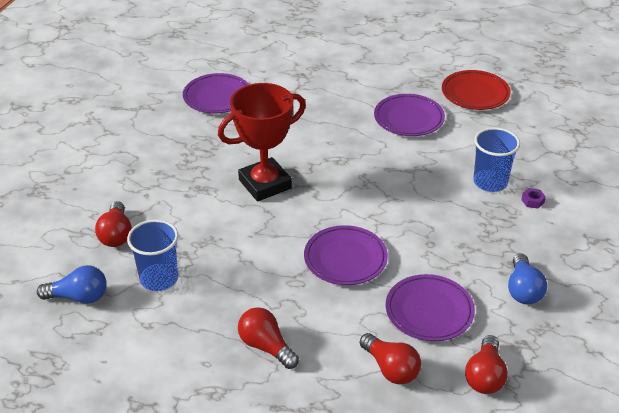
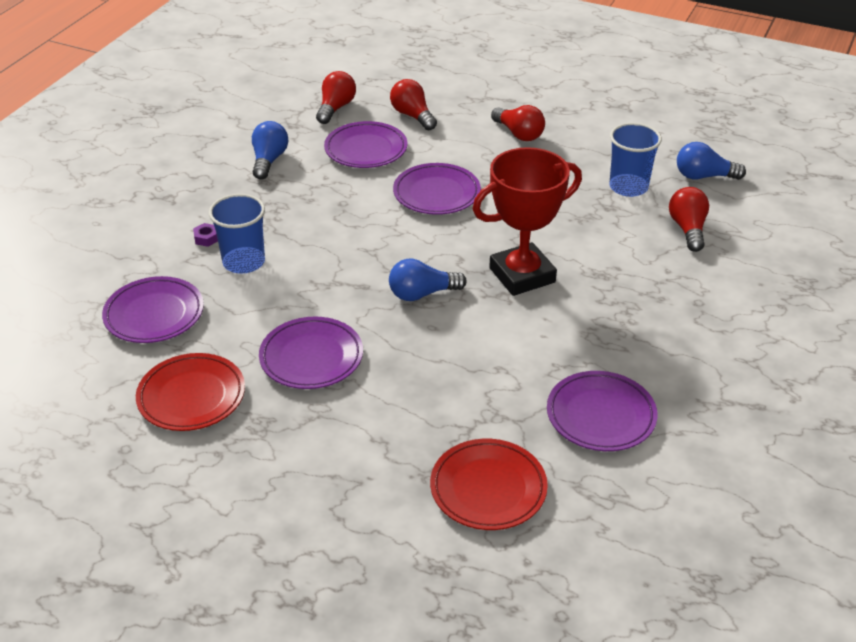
camera: 175 degrees left, 0 degrees up
(285, 61) = (488, 489): none -> red plate
(342, 165) = (422, 294): none -> blue light bulb
(533, 140) = (154, 314): none -> purple plate

